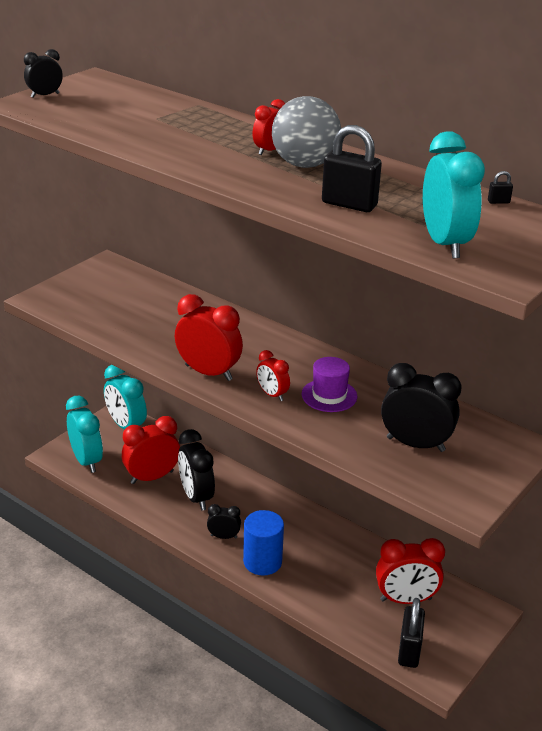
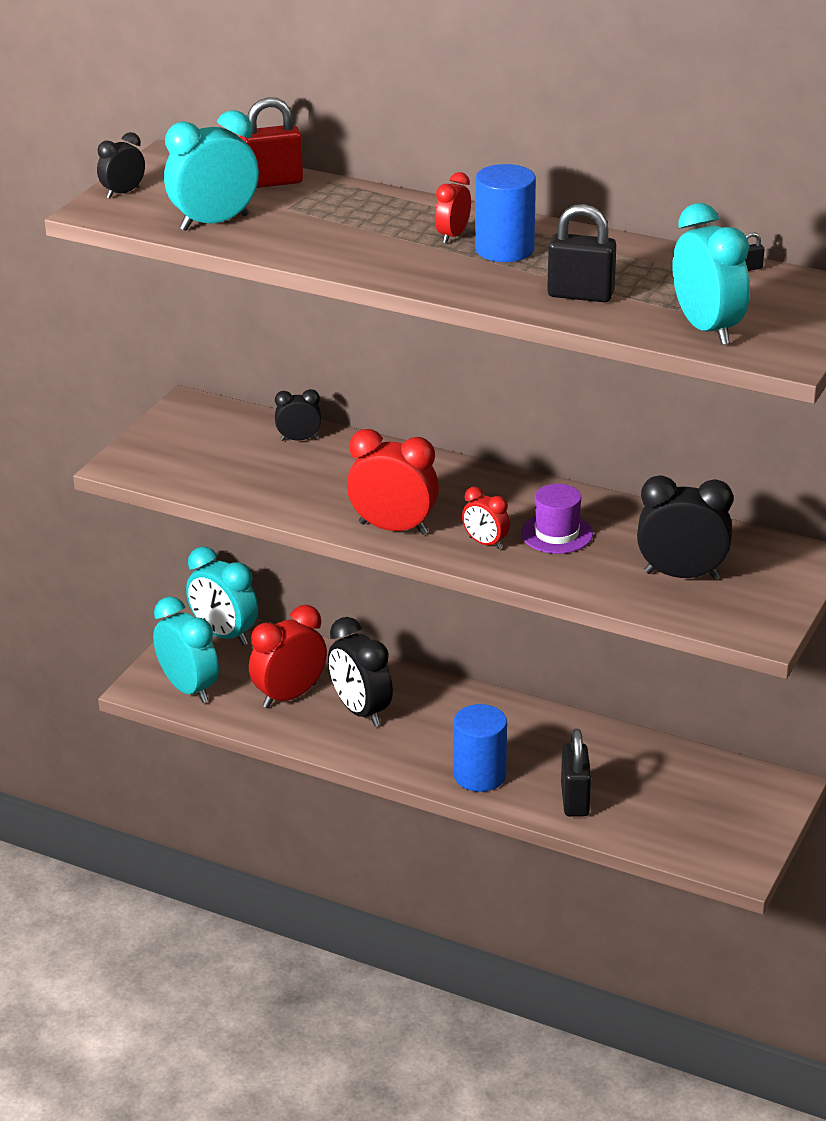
camera: 10 degrees left, 0 degrees up
(96, 121) = (214, 223): none -> turquoise clock
(156, 101) = (272, 182): none -> red padlock
(223, 536) = (417, 754): black clock -> black clock (299, 439)
(304, 164) = (504, 249): grey ball -> blue cylinder
(405, 599) = (678, 789): red clock -> none
(409, 651) = (699, 846): black padlock -> black padlock (575, 800)

